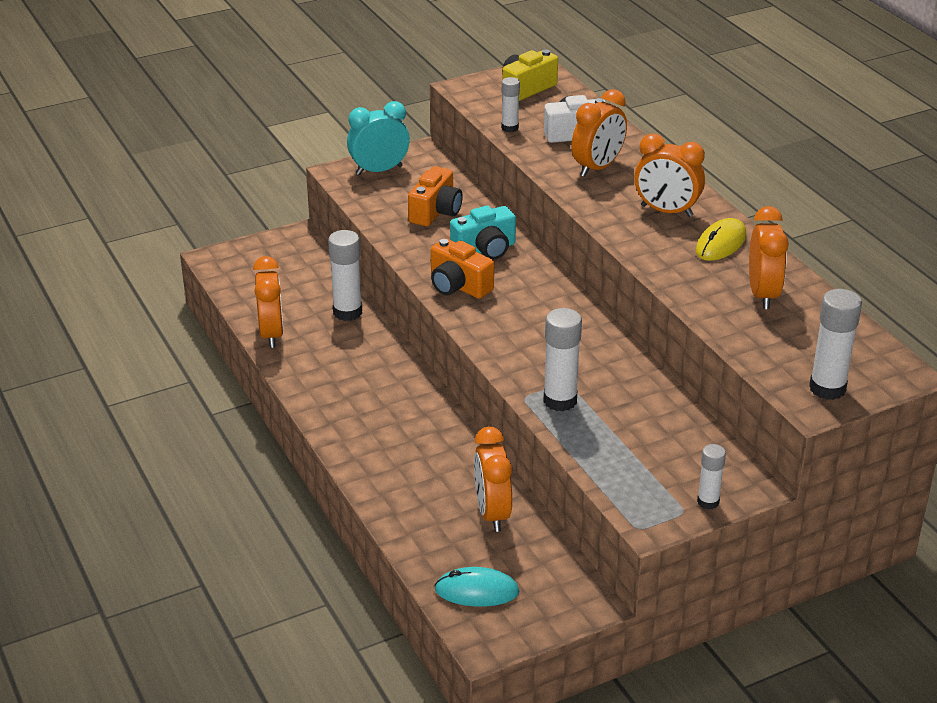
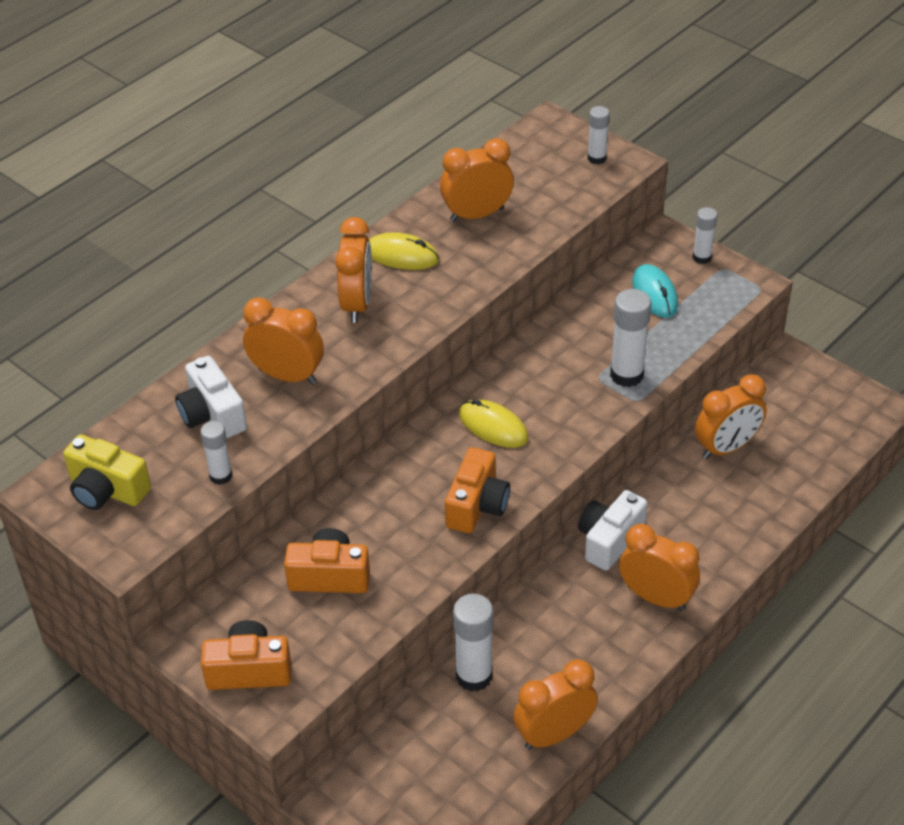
camera: 110 degrees left, 10 degrees up
(354, 417) = (656, 597): none -> orange clock
(379, 170) = (249, 670): turquoise clock -> orange camera
(429, 410) = (609, 540): none -> white camera
(477, 591) = (826, 429): turquoise mouse -> turquoise mouse (654, 294)
(485, 250) = (393, 505): turquoise camera -> none
(539, 313) = (493, 427): none -> yellow mouse
(827, 388) = (596, 158): white glue stick -> white glue stick, size x0.60

